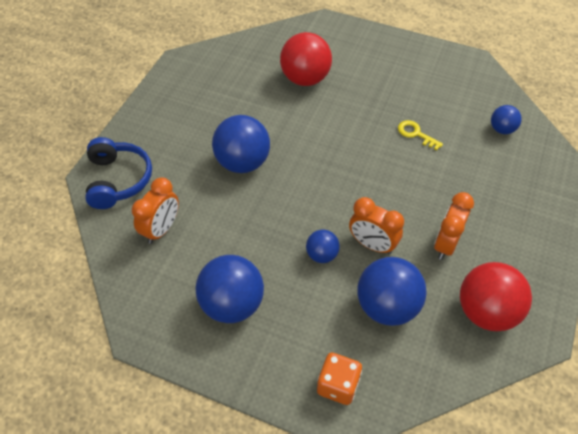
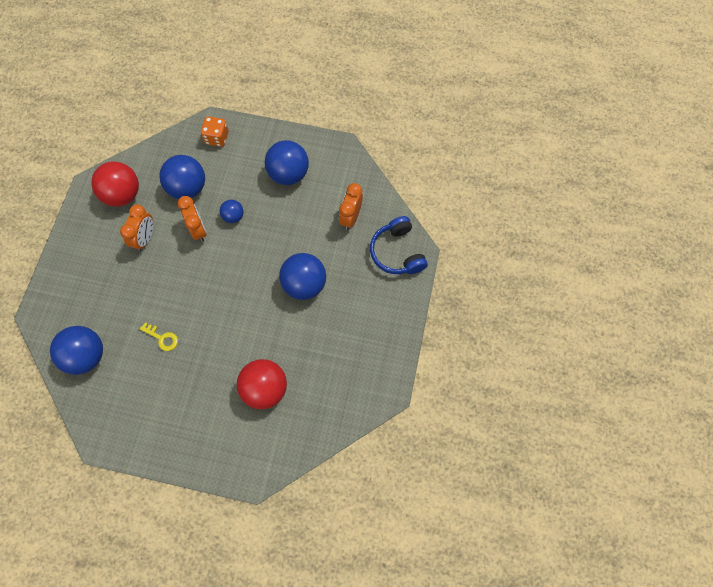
camera: 170 degrees right, 15 degrees up
(372, 244) = (198, 229): orange clock -> orange clock turned 45 degrees clockwise
(502, 129) = (86, 356): blue ball -> blue ball, size x1.88

